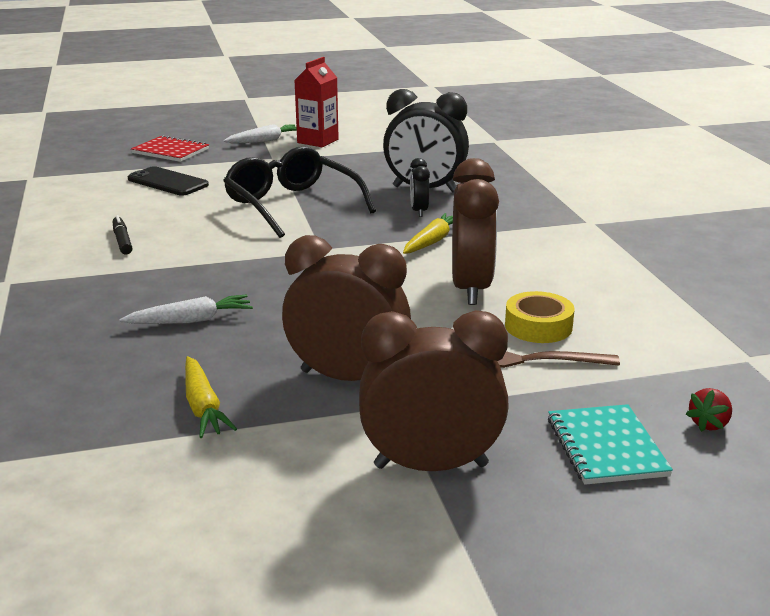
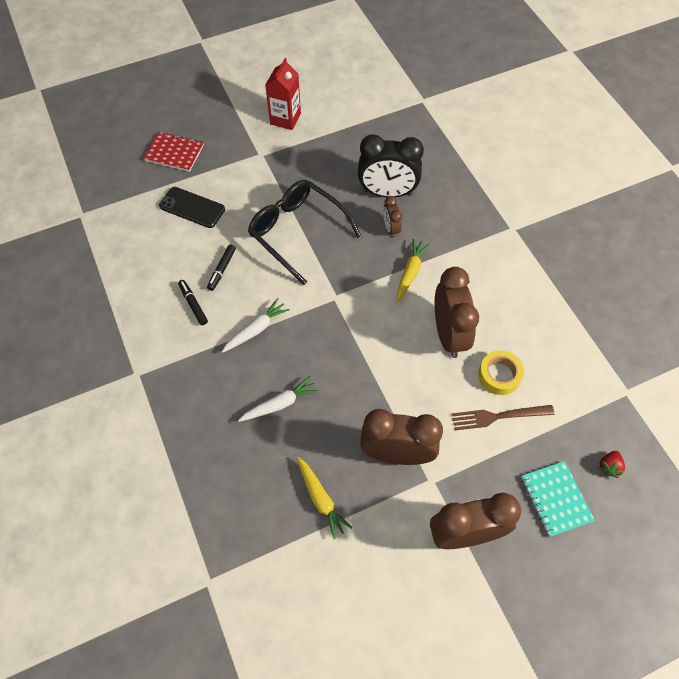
camera: 10 degrees left, 35 degrees up
(177, 221) = (222, 270): none -> black marker
(265, 141) = (243, 123): white carrot -> white carrot (256, 329)
(419, 211) = (391, 229): black clock -> brown clock

